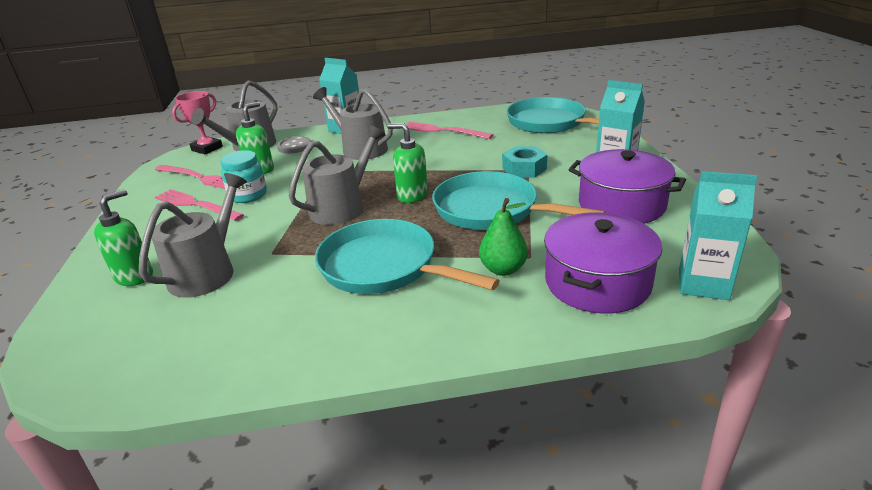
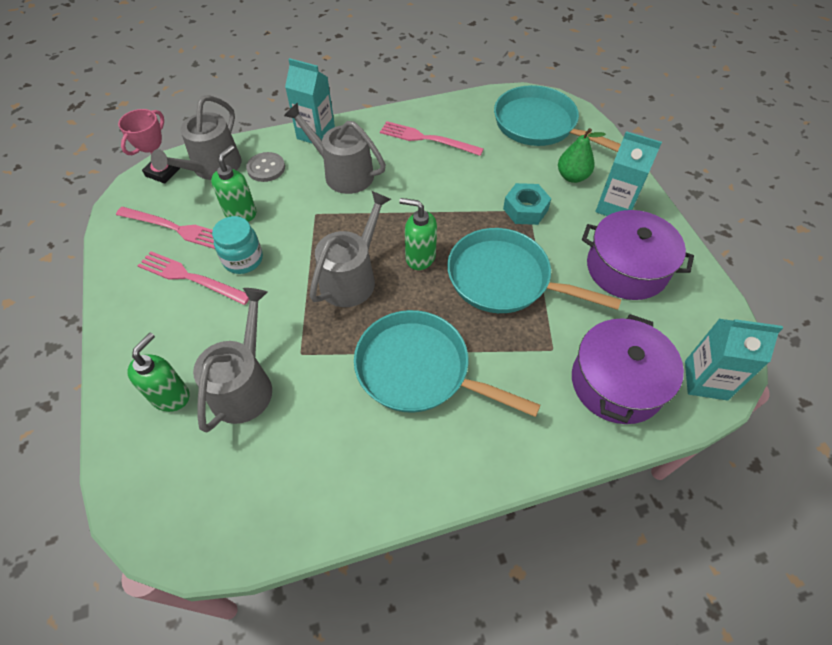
camera: 10 degrees left, 25 degrees up
(503, 269) = (531, 368): green pear -> green pear (572, 176)

